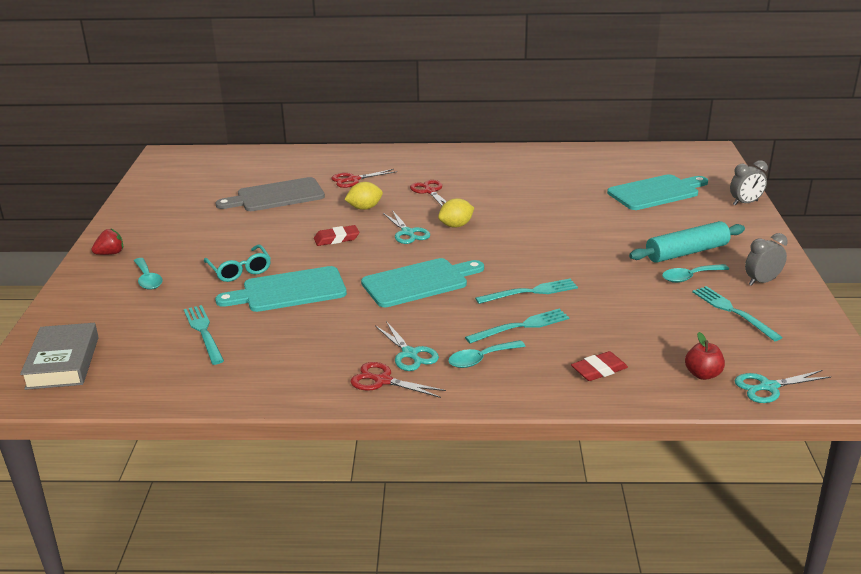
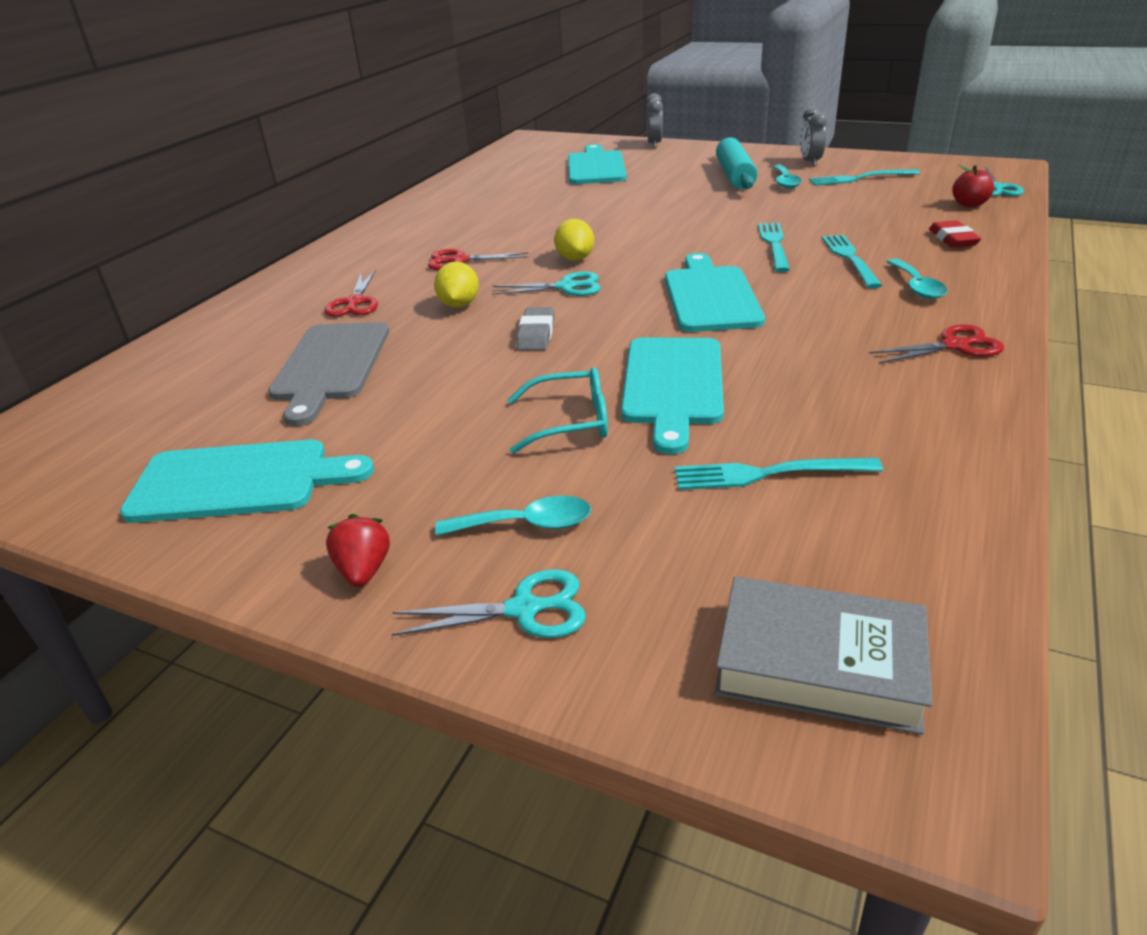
camera: 65 degrees left, 5 degrees up
(167, 209) = (238, 481): none -> turquoise cutting board
(336, 239) = (536, 334): red eraser -> grey eraser
(382, 381) = (955, 346): red scissors -> red scissors turned 150 degrees counterclockwise
(410, 354) = (892, 322): turquoise scissors -> turquoise scissors (524, 609)

